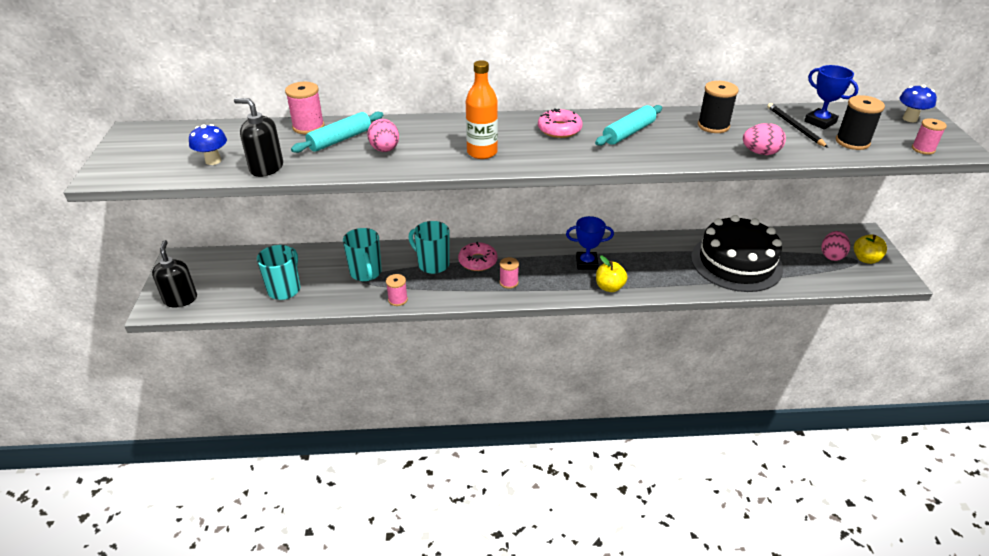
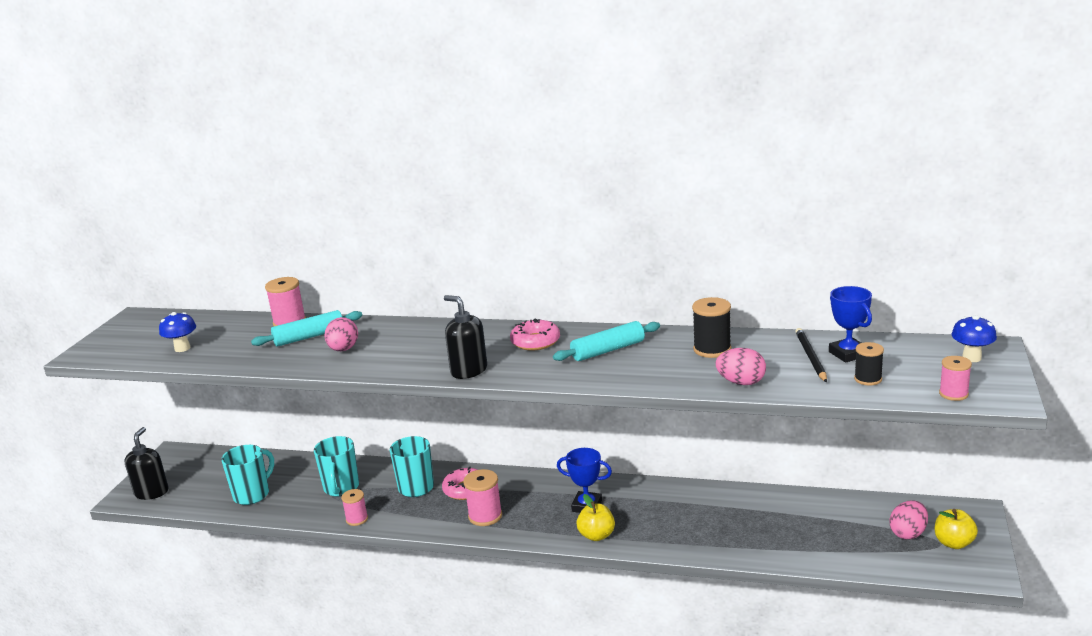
camera: 20 degrees right, 15 degrees down
(266, 168) = (223, 358): black soap dispenser -> black soap dispenser (468, 371)
(482, 152) = (435, 359): orange bottle -> none
(509, 282) = (485, 516): pink spool -> pink spool, size x1.52
(736, 262) = (772, 527): black cake -> none
(852, 142) = (868, 379): black spool -> black spool, size x0.66

